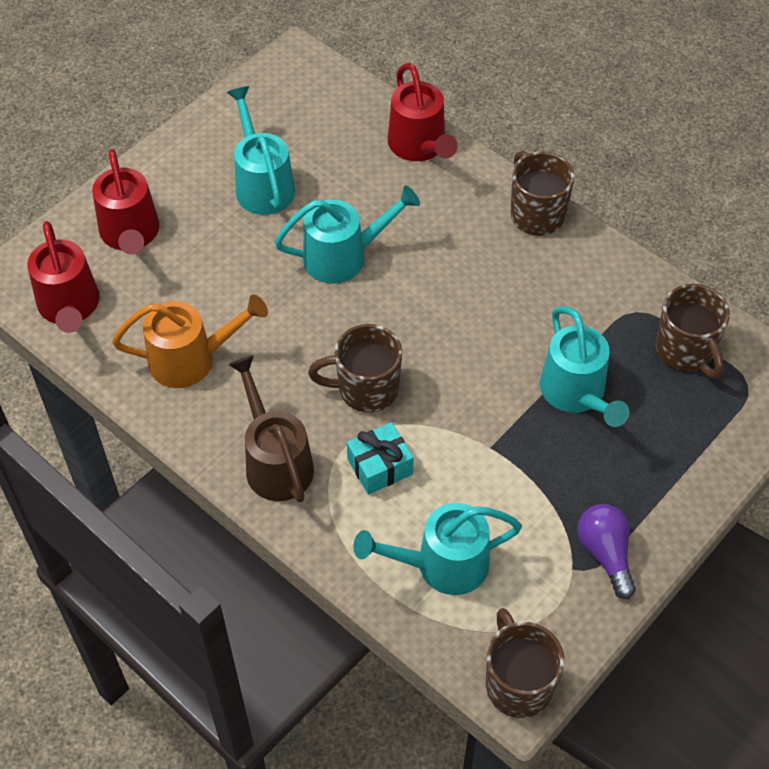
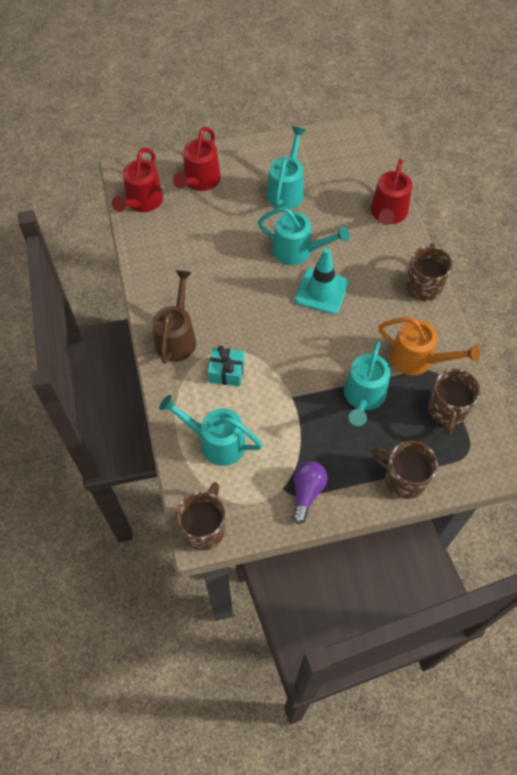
camera: 35 degrees right, 5 degrees up
(192, 359) = (178, 261): orange watering can -> orange watering can (418, 360)
(366, 389) = (252, 327): brown mug -> brown mug (403, 479)
(417, 291) = (321, 291): none -> turquoise traffic cone

